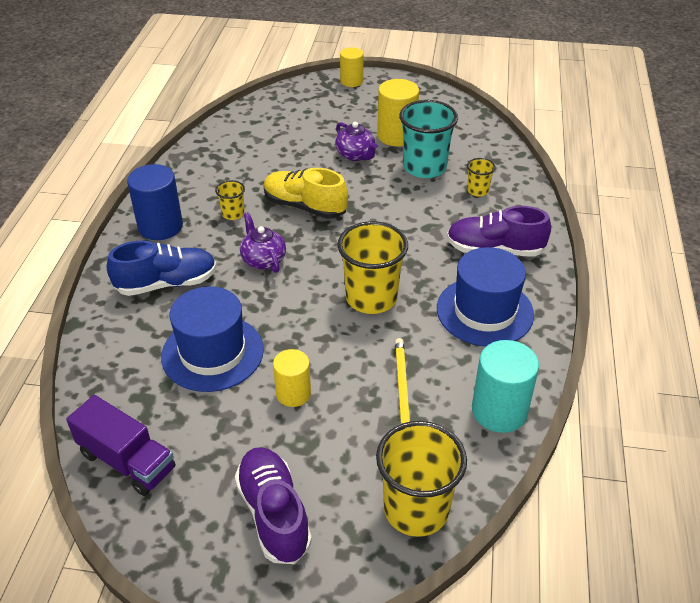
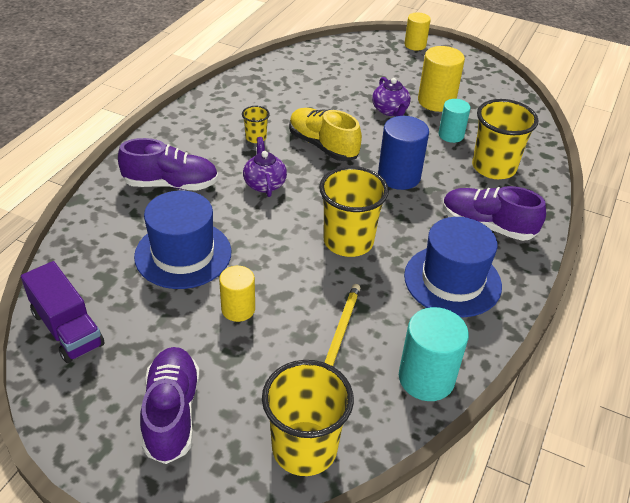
camera: 15 degrees right, 0 degrees up
(160, 226) = (188, 134): blue cylinder -> blue cylinder (399, 176)
(166, 283) = (171, 184): blue shoe -> purple shoe
(424, 167) = (451, 135): turquoise cup -> turquoise cylinder
(477, 191) = (493, 167): yellow cup -> yellow cup, size x2.07

